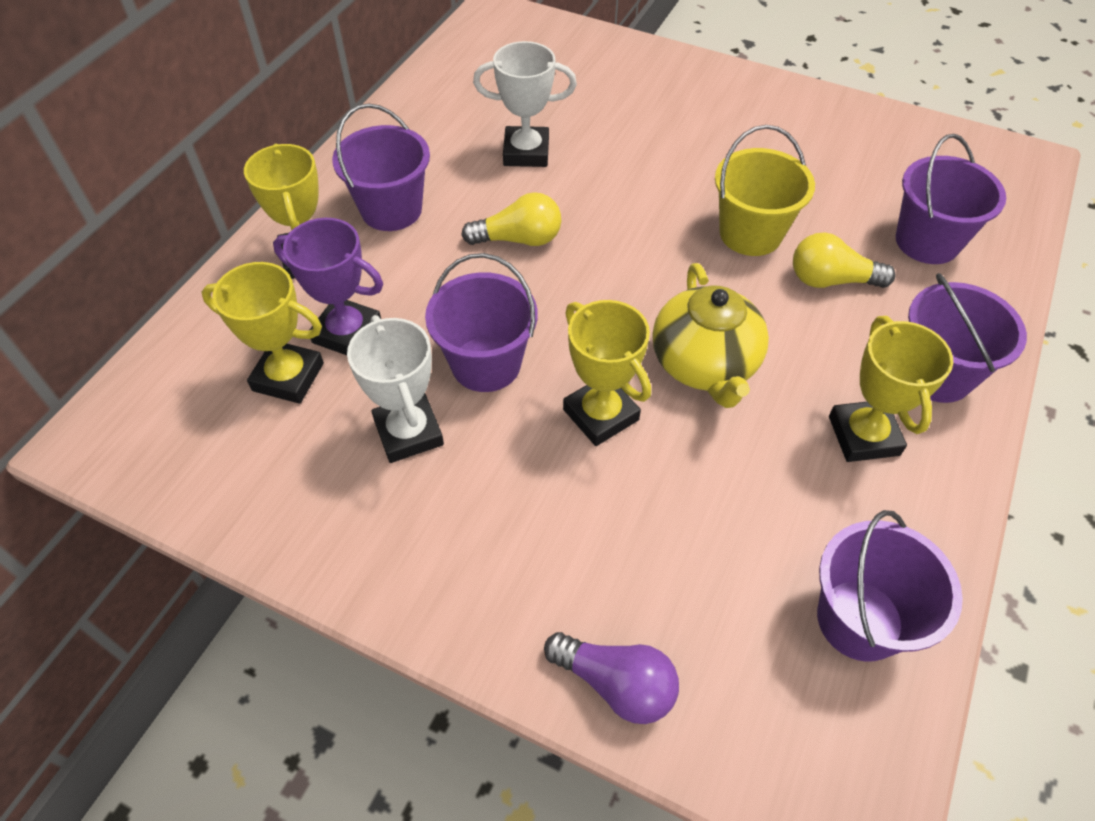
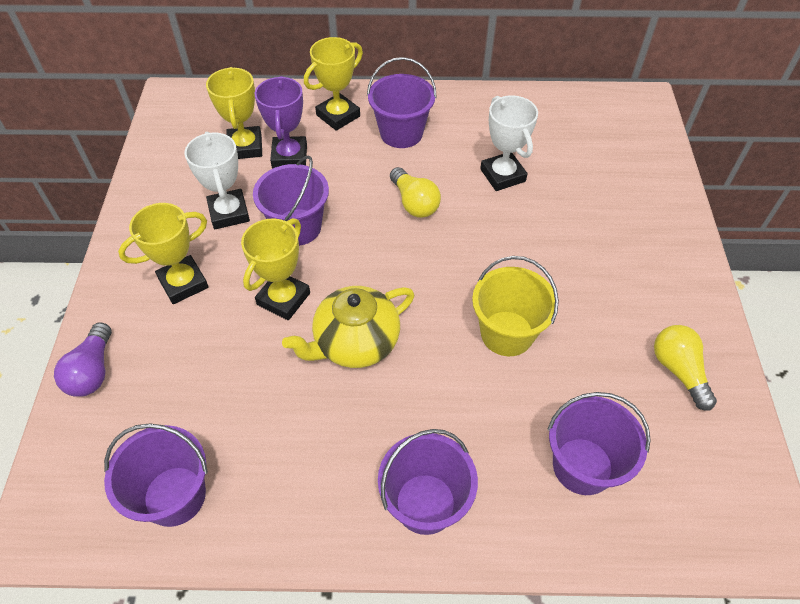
camera: 65 degrees right, 0 degrees up
(408, 432) = (229, 213): white trophy -> white trophy turned 60 degrees counterclockwise
(831, 280) = (488, 402): yellow light bulb -> yellow light bulb (678, 370)
(863, 435) = (336, 463): yellow trophy -> yellow trophy (183, 283)

